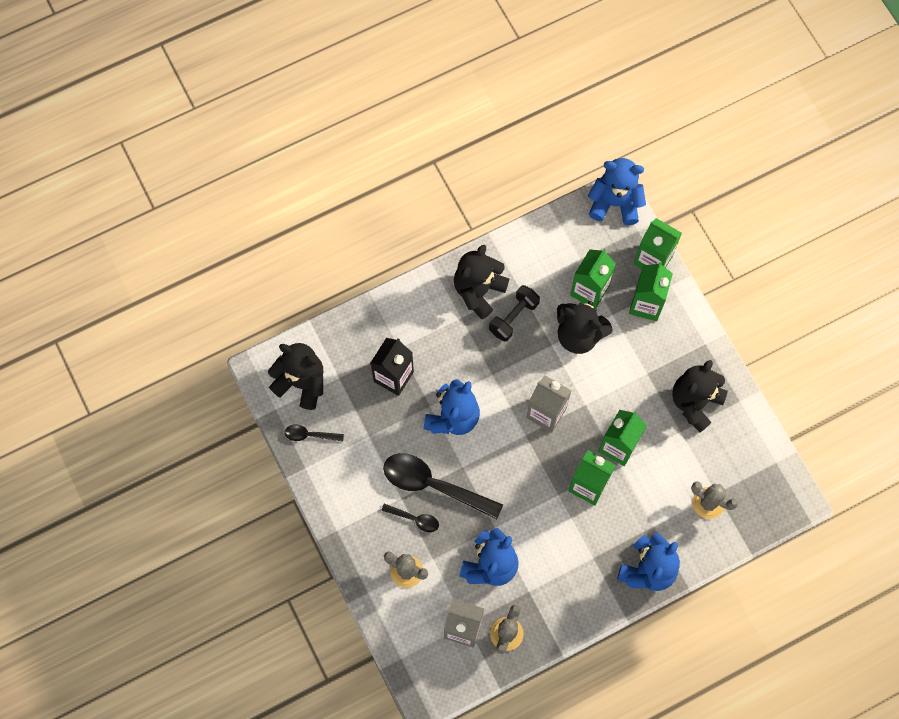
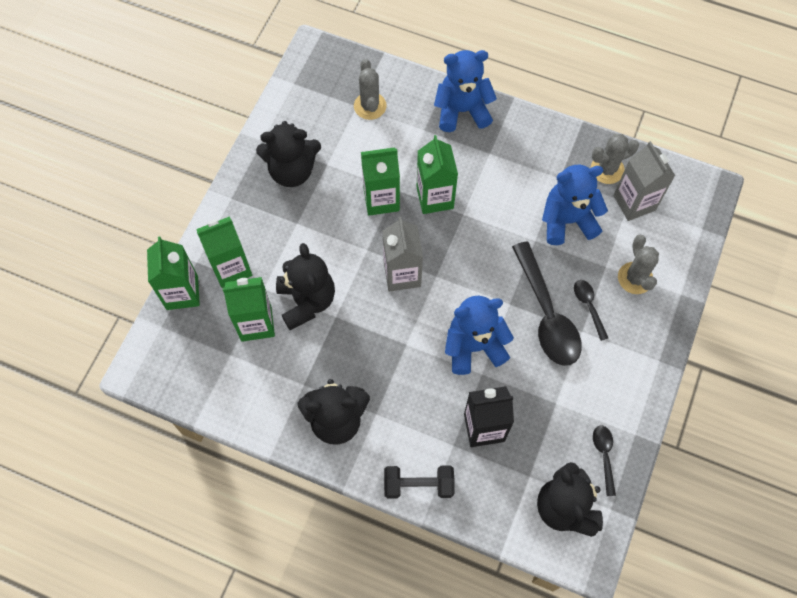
camera: 130 degrees left, 5 degrees down
(310, 435) = (604, 456): black spoon -> black spoon turned 150 degrees counterclockwise
(513, 317) = (336, 368): black dumbbell -> black dumbbell (418, 485)
(615, 203) = (146, 366): blue teddy bear -> none

